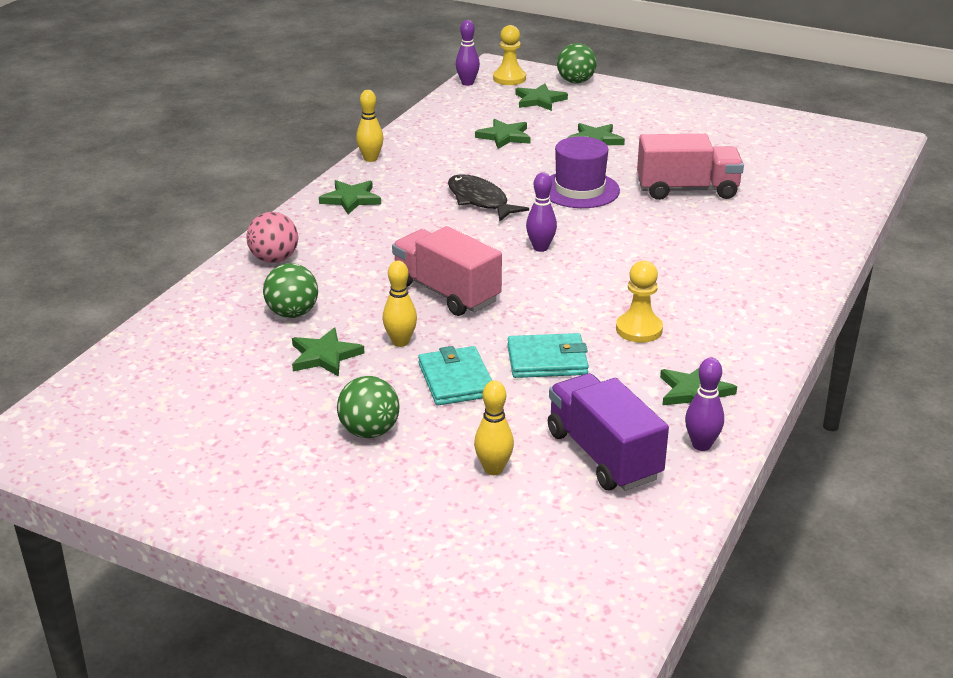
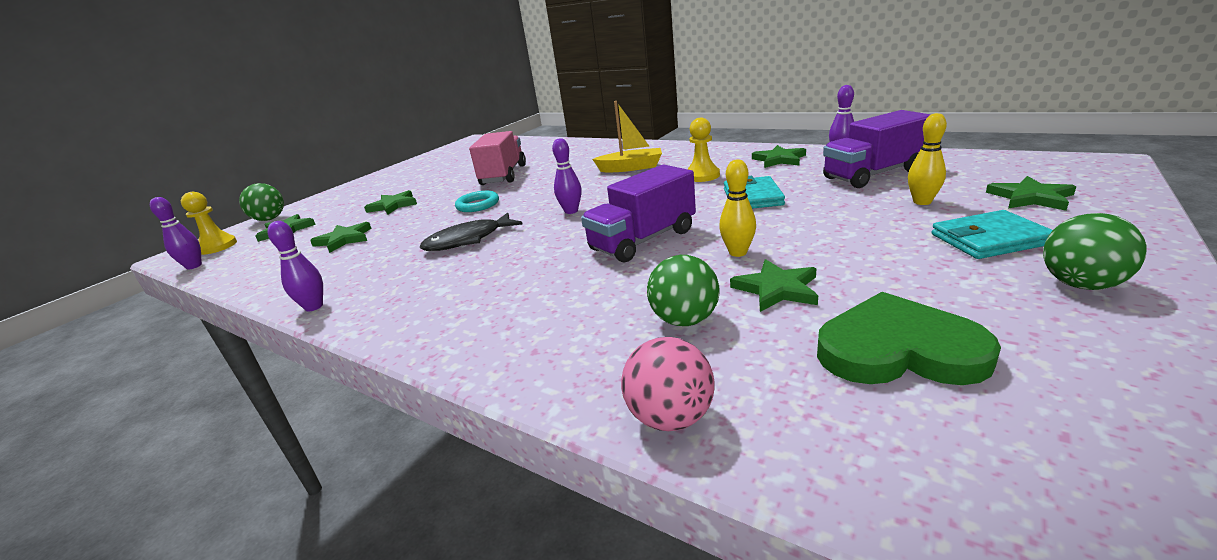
camera: 80 degrees left, 5 degrees down
(222, 395) = (898, 349): none -> green heart
(274, 259) = (541, 350): pink ball -> pink ball (670, 417)
(351, 199) = (410, 309): green star -> green star (1030, 197)
(369, 431) = (908, 252): green ball -> green ball (1081, 284)
(370, 159) = (314, 307): yellow bowling pin -> purple bowling pin
(446, 292) = (643, 240): pink truck -> purple truck
(456, 380) = (797, 224): turquoise wallet -> turquoise wallet (989, 239)
(579, 190) = (478, 205): purple hat -> turquoise ring
(690, 278) = (631, 168): none -> yellow boat

